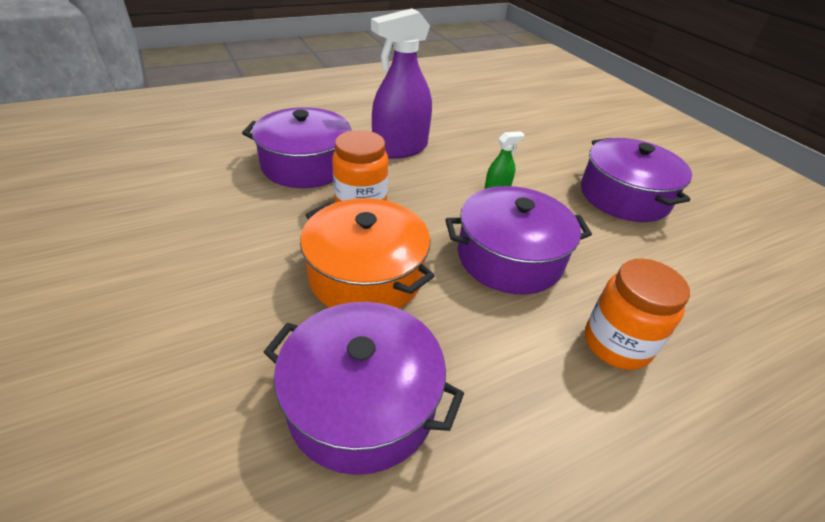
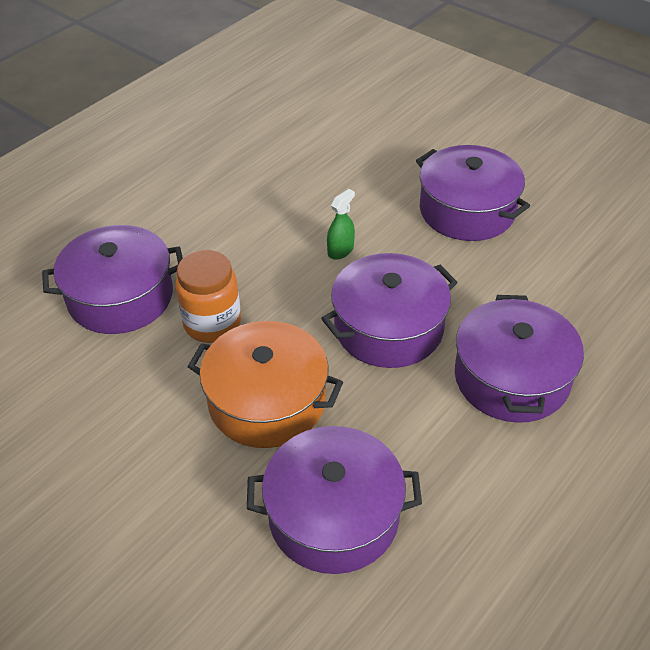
camera: 20 degrees left, 5 degrees up
(400, 148) = (210, 233): purple spray bottle -> none
(616, 344) = (511, 378): orange jar -> purple pot

